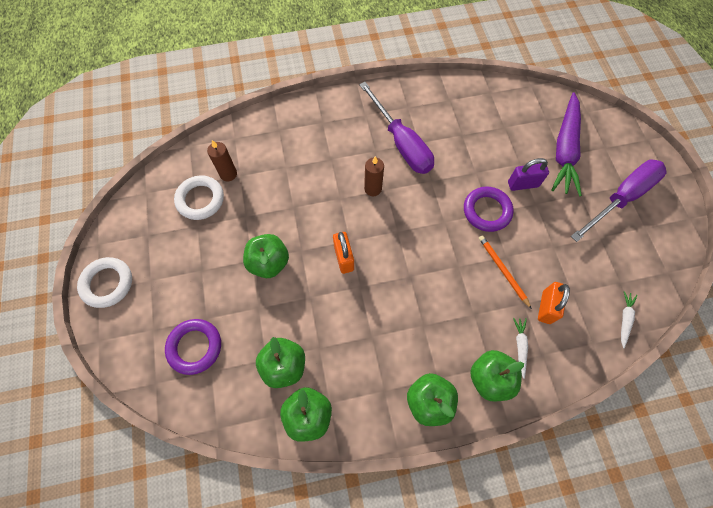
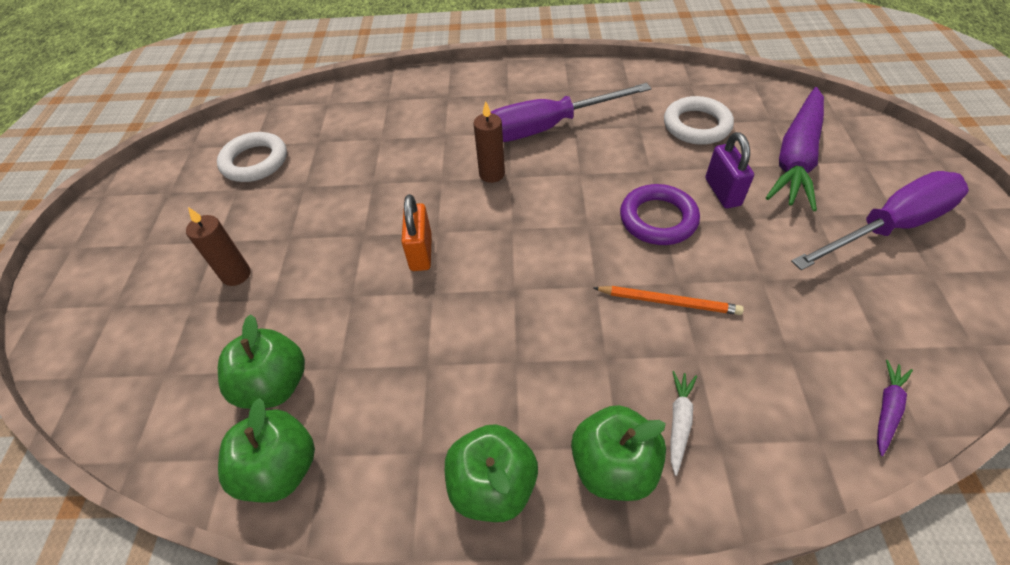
camera: 15 degrees right, 15 degrees down
(107, 283) = (88, 241): white ring -> white ring (696, 125)
(195, 347) = (158, 337): purple ring -> none
(228, 174) = (303, 138): brown candle -> brown candle (236, 275)
(269, 263) = (312, 244): green apple -> none
(401, 143) = (548, 127): purple screwdriver -> purple screwdriver turned 90 degrees clockwise
(502, 271) = (668, 302): orange pencil -> orange pencil turned 120 degrees clockwise
(523, 184) = (722, 192): purple padlock -> purple padlock turned 75 degrees clockwise
(546, 307) = (737, 367): orange padlock -> none
(624, 319) = (887, 409): white carrot -> purple carrot

